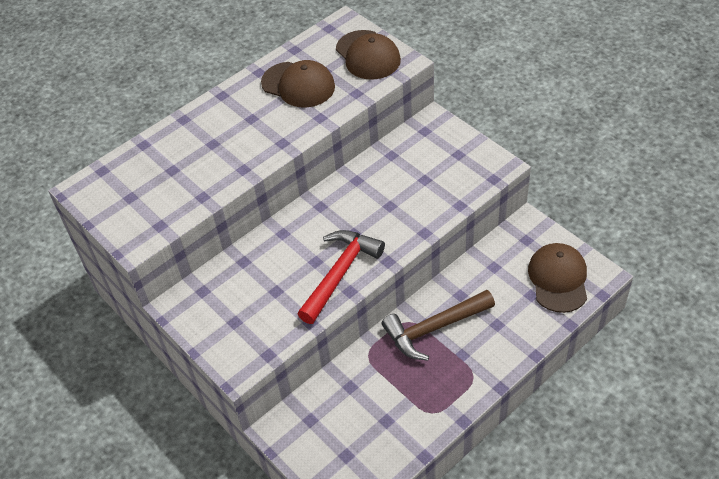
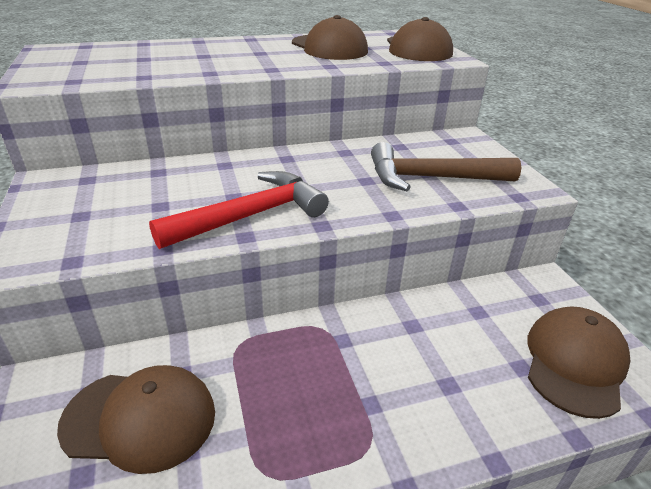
camera: 20 degrees right, 15 degrees down
(350, 418) = (140, 419): none -> brown cap
(434, 328) = (350, 350): brown hammer -> brown hammer (431, 178)

